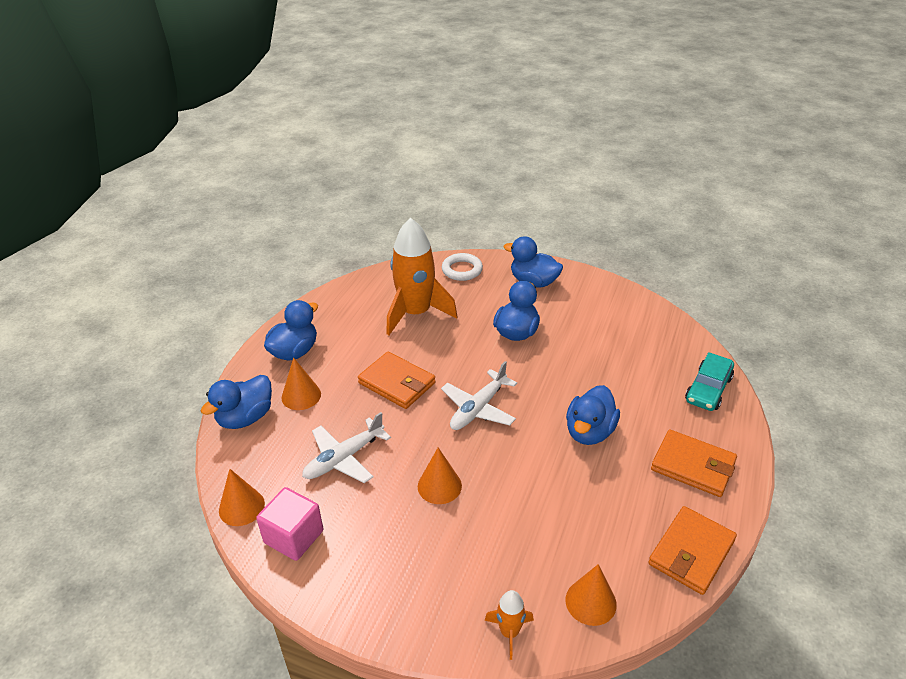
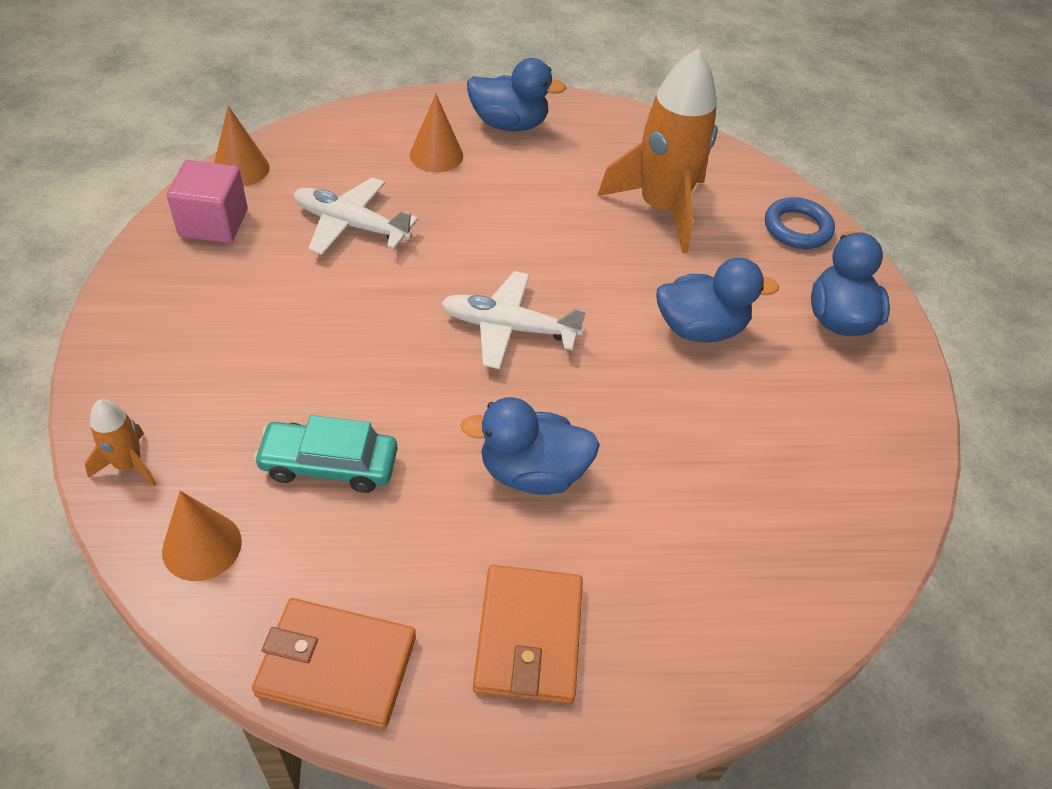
camera: 60 degrees right, 10 degrees up
(245, 418) = (375, 124): blue duck -> none
(397, 383) = (509, 231): orange wallet -> none
(439, 486) = (345, 327): orange cone -> none
(462, 270) = (797, 228): white ring -> blue ring
(708, 389) = (737, 631): turquoise car -> turquoise car (329, 464)

